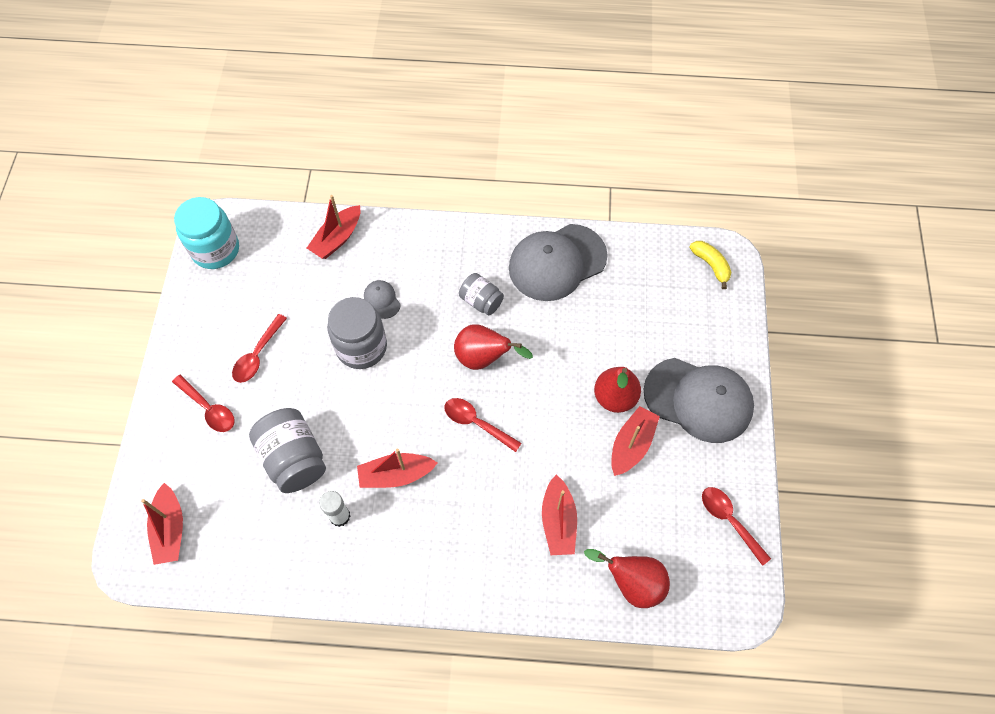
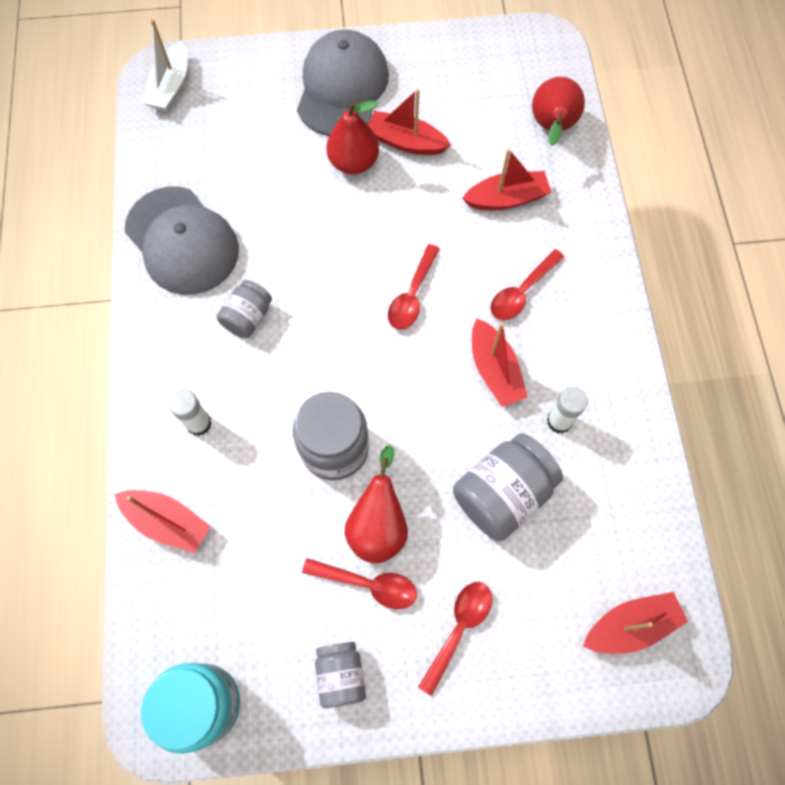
camera: 100 degrees left, 5 degrees up
(205, 330) = (341, 674): none -> grey jar
(382, 300) = (260, 438): grey cap -> none
(403, 262) = (199, 423): none -> white glue stick
(484, 358) = (327, 301): red pear -> red pear (378, 525)
(711, 265) = (171, 87): yellow banana -> white boat
(729, 521) = (468, 55): red spoon -> red spoon (522, 292)

